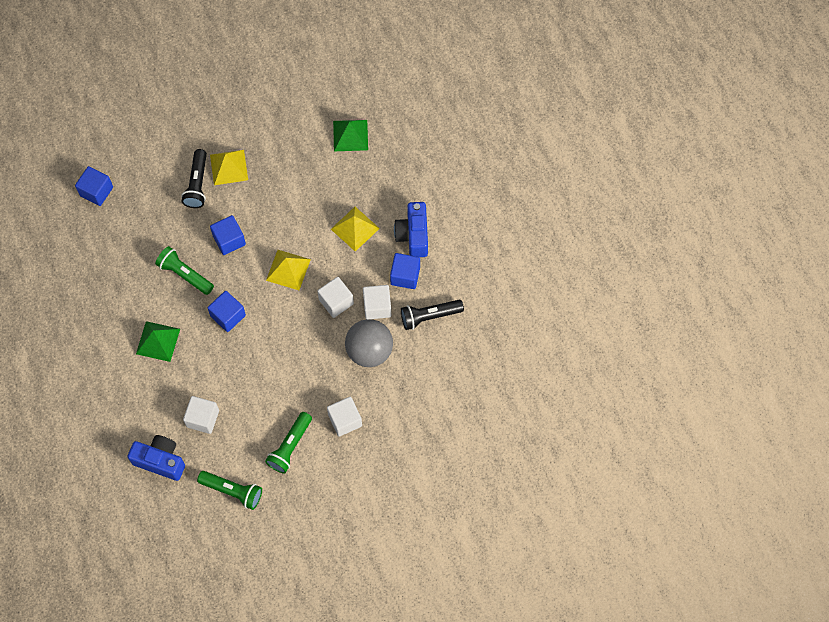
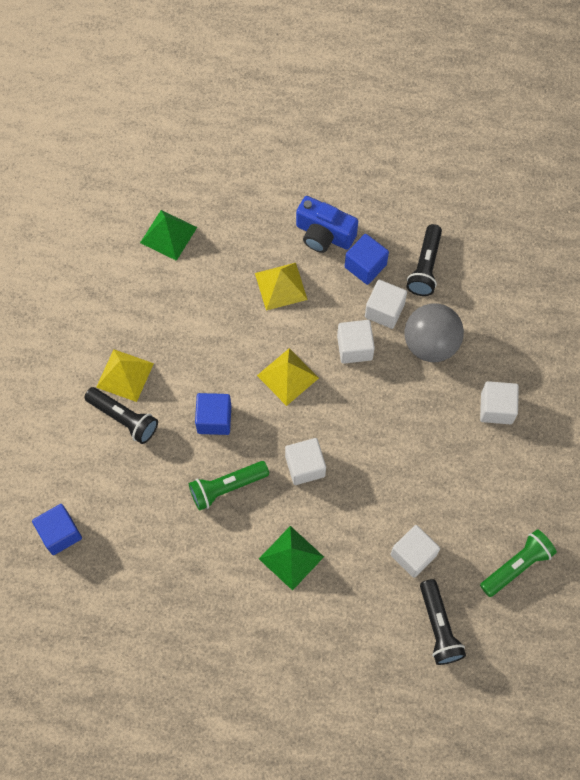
camera: 60 degrees left, 0 degrees up
(160, 461) = (439, 627): blue camera -> black flashlight
(228, 316) = (305, 466): blue cube -> white cube
(290, 446) = (496, 479): green flashlight -> none

